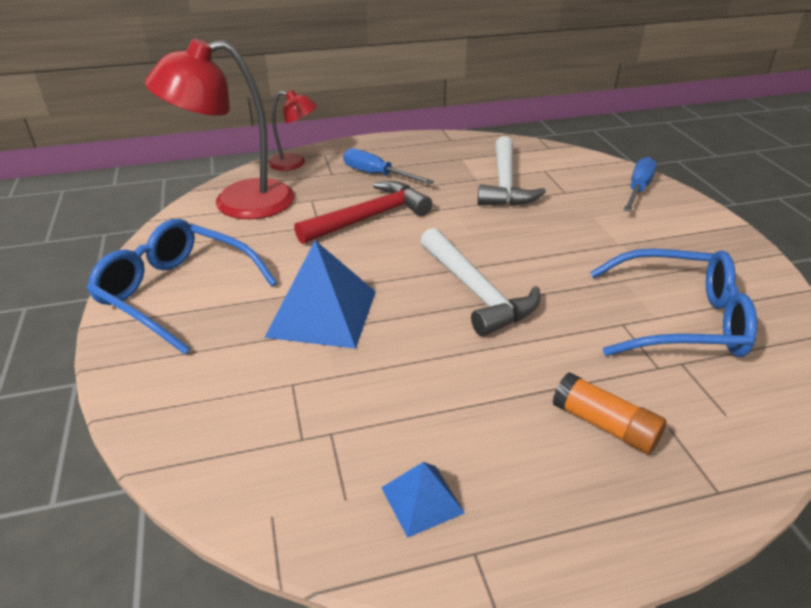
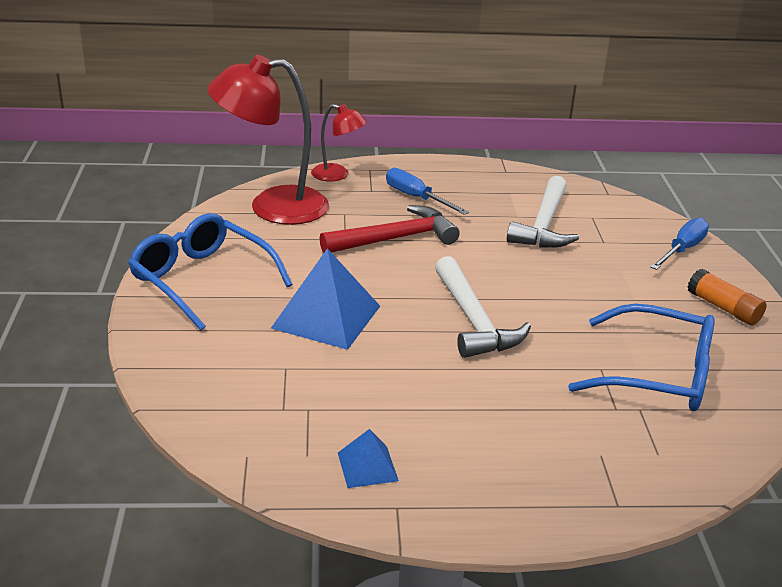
camera: 10 degrees right, 5 degrees down
(604, 425) = (543, 442): orange glue stick -> orange glue stick (723, 308)

